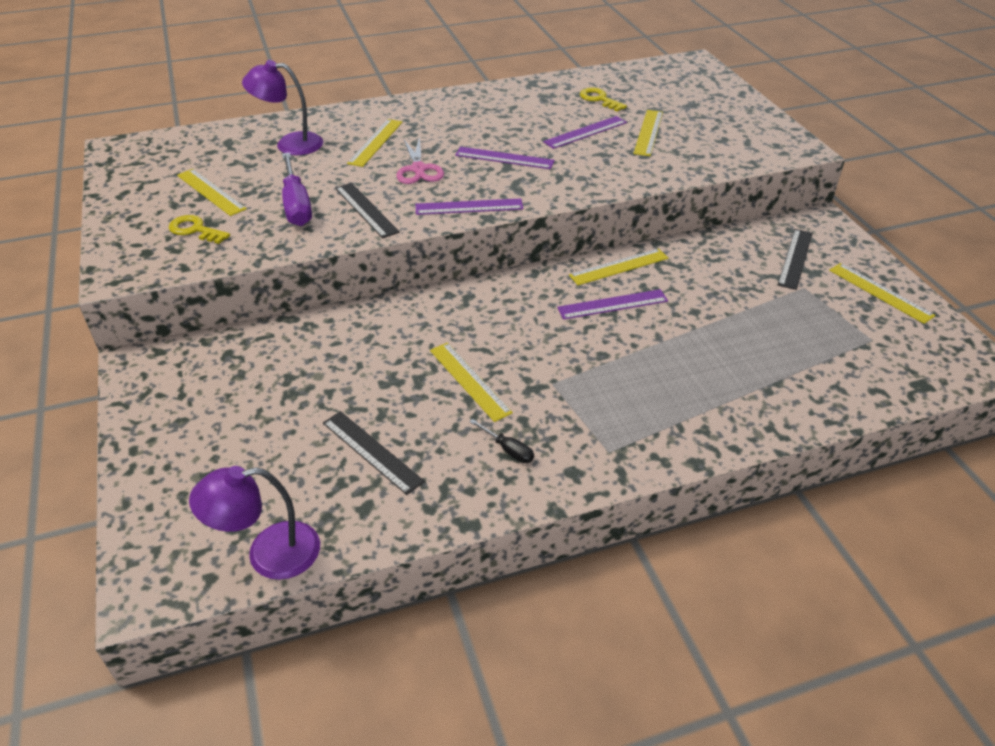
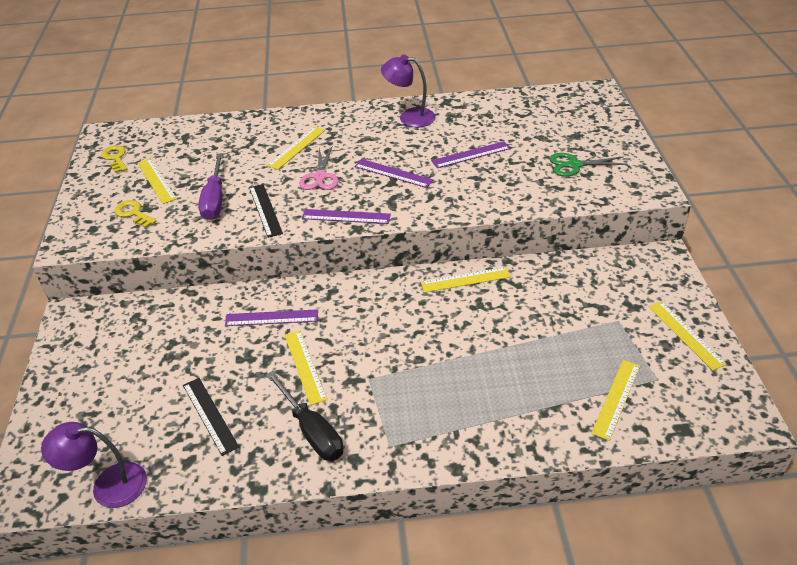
camera: 15 degrees right, 0 degrees up
(290, 144) = (230, 143): purple lamp -> purple lamp (409, 117)
(508, 449) = (312, 431): black screwdriver -> black screwdriver, size x2.03
(599, 99) = (496, 123): yellow key -> yellow key (115, 158)
(612, 304) = (446, 314): purple ruler -> purple ruler (271, 318)
(648, 132) = (525, 160): yellow ruler -> yellow ruler (616, 398)
(704, 132) = (574, 165): none -> green scissors
(795, 258) = (622, 291): black ruler -> none

